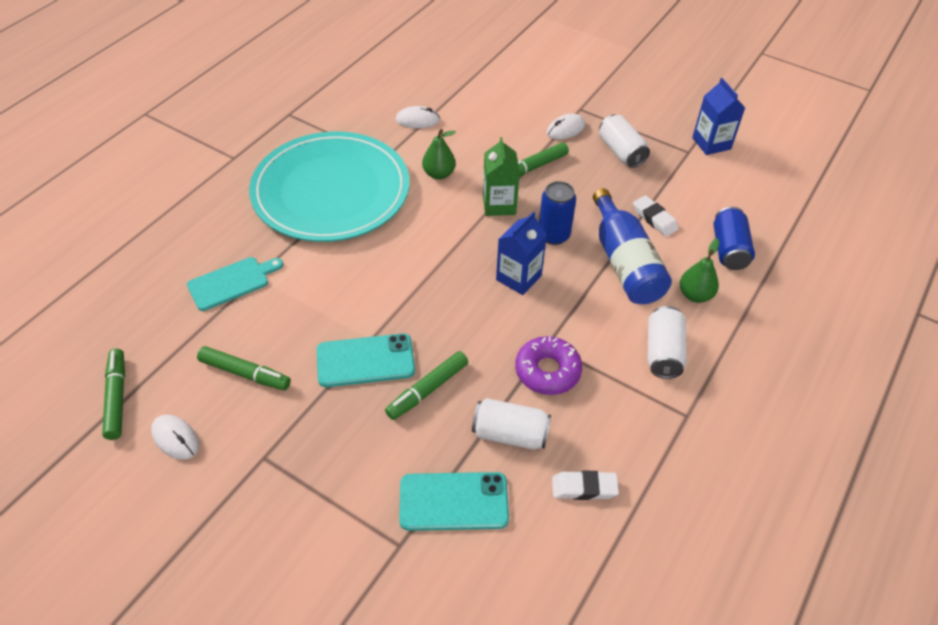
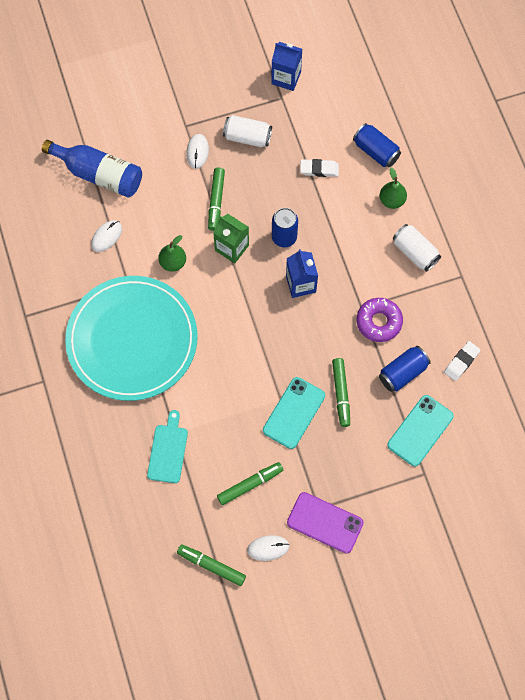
camera: 50 degrees left, 20 degrees up
(250, 476) = (325, 522): none -> purple phone
(510, 434) = (402, 373): white can -> blue can
(625, 262) = (338, 216): blue bottle -> blue bottle (99, 174)

